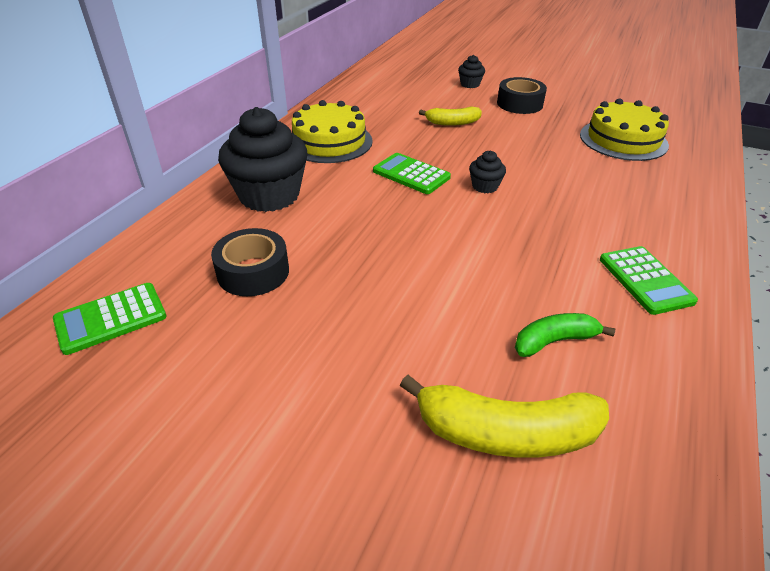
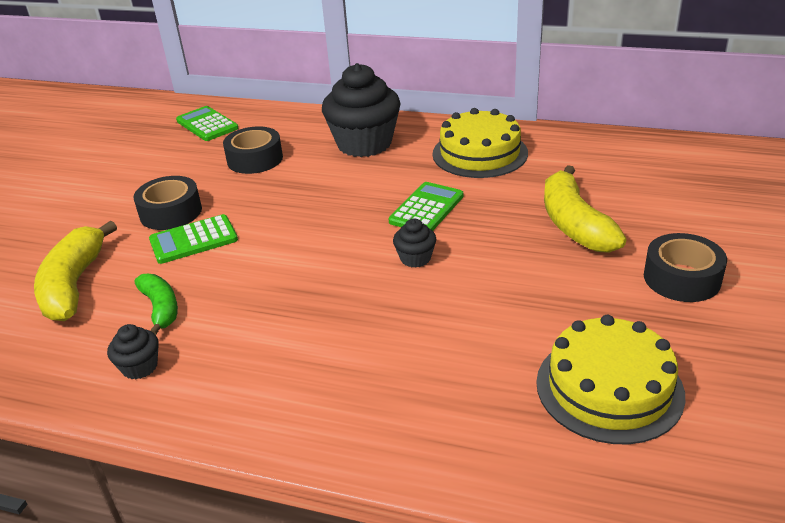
camera: 85 degrees right, 5 degrees down
(353, 345) = (171, 212): none -> black tape
(452, 123) = (574, 224): yellow banana -> yellow banana, size x1.67
(470, 84) = (723, 228): black cupcake -> black cupcake (140, 367)
(645, 280) = (244, 375): green calculator -> green calculator (193, 240)

